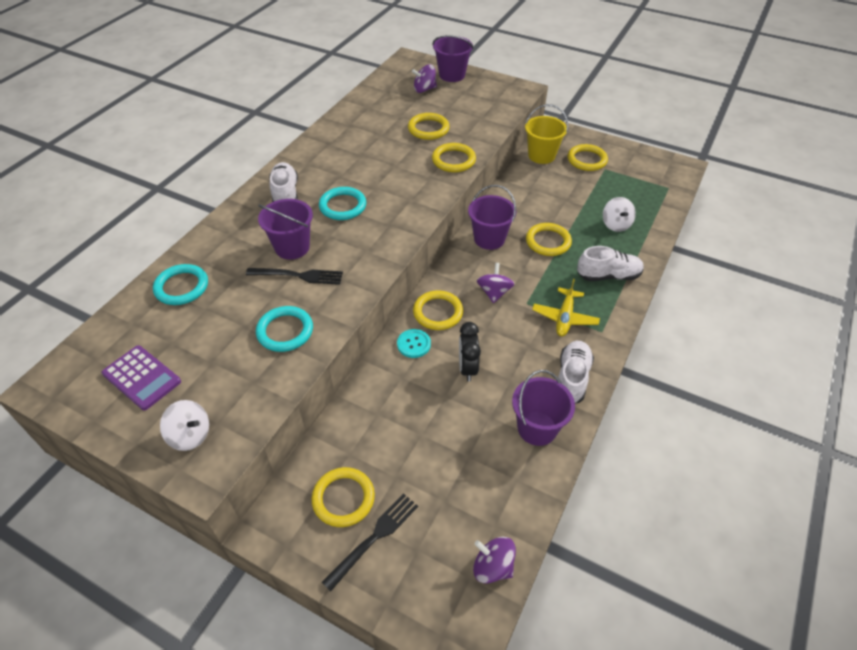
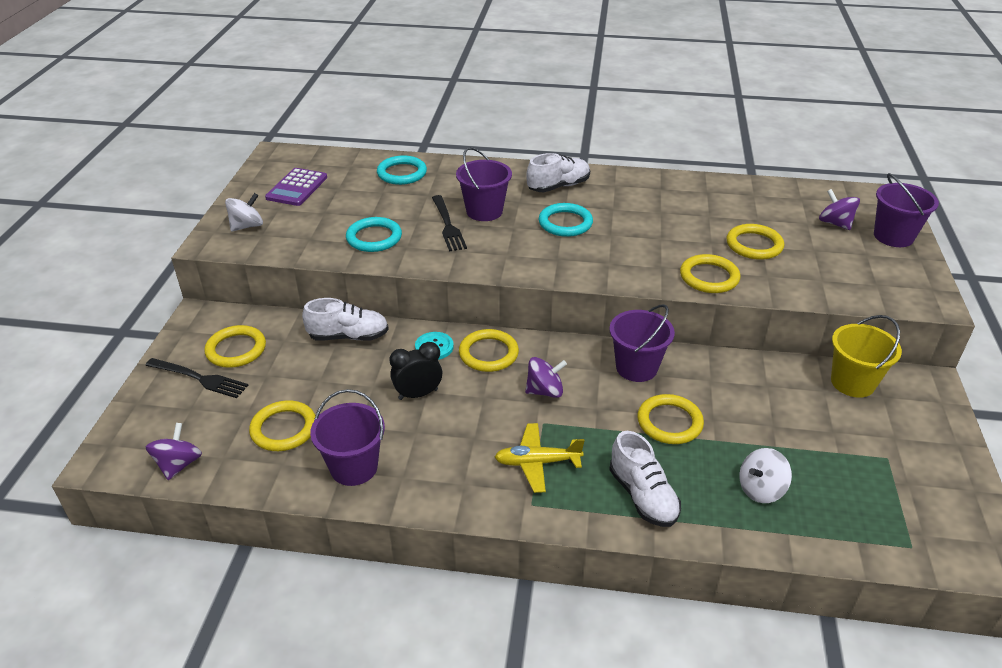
camera: 70 degrees right, 10 degrees down
(190, 435) = (247, 226): white spinning top -> white spinning top turned 135 degrees counterclockwise
(572, 378) = (438, 486): white shoe -> white shoe (348, 336)
(587, 160) = (889, 433): yellow ring -> yellow ring (284, 429)

